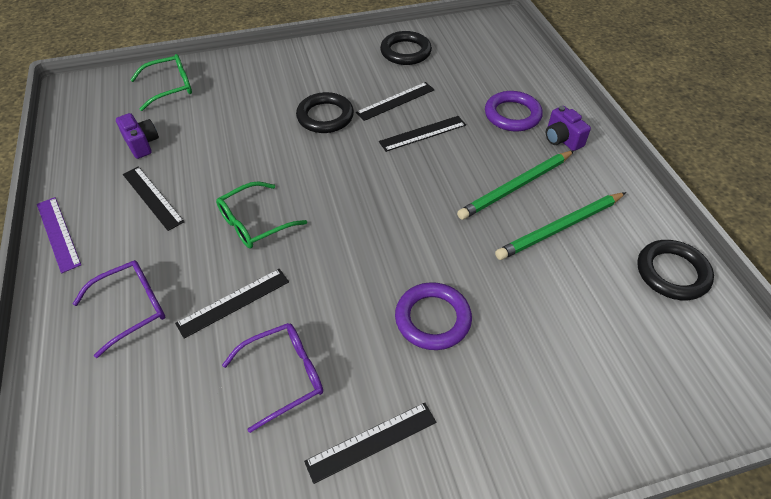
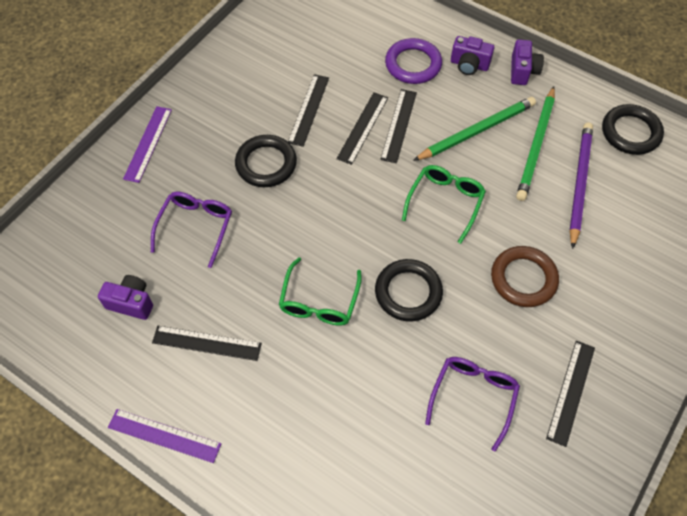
camera: 40 degrees left, 10 degrees up
(131, 308) = (307, 442): purple glasses -> purple glasses (195, 227)
(169, 87) = (83, 229): green glasses -> green glasses (445, 203)
(233, 302) = (378, 375): black ruler -> black ruler (399, 125)
(265, 64) = (148, 143): none -> purple ruler
(405, 52) = (264, 51): black ring -> black ring (408, 292)
(432, 319) = (523, 279): purple ring -> brown ring
(516, 187) = (476, 131): green pencil -> green pencil turned 135 degrees counterclockwise
(571, 281) = (579, 183): none -> purple pencil
(608, 168) = (522, 71): none -> purple camera

